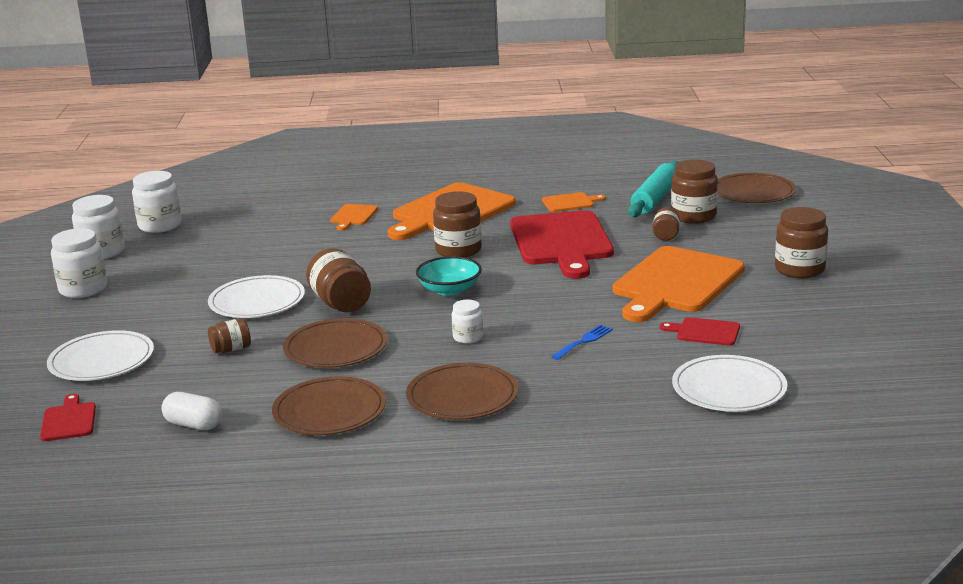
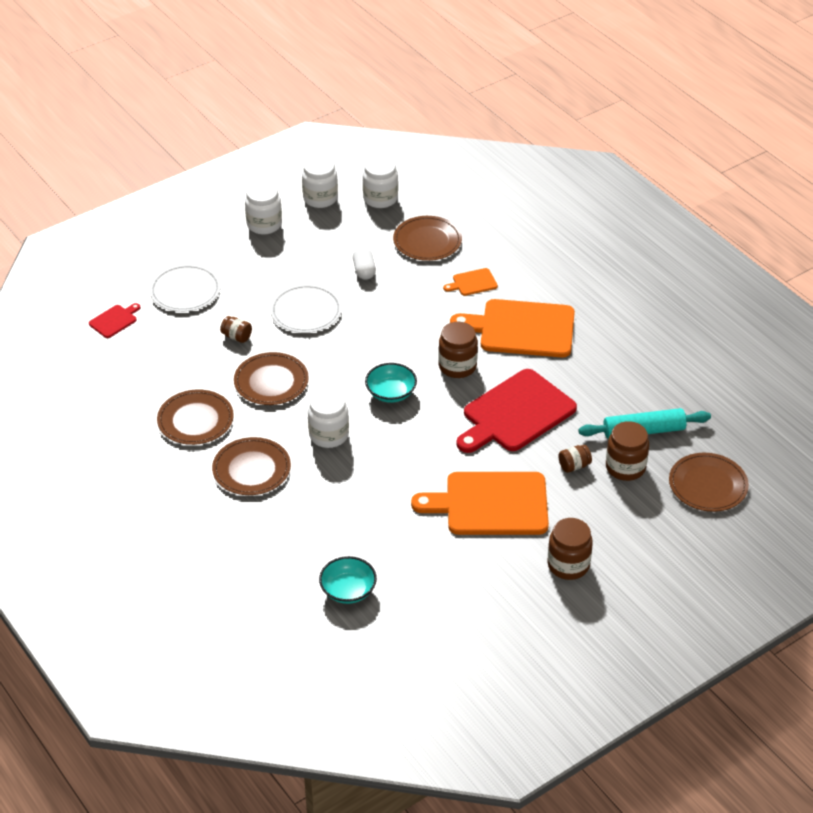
camera: 55 degrees right, 20 degrees up
(194, 425) = (143, 373): white capsule -> white capsule (364, 270)
(260, 220) = (427, 241): none -> brown plate
(341, 303) = (332, 351): brown jar -> none
(468, 337) = (329, 435): white jar -> white jar, size x1.77
(570, 202) = (594, 385): orange cutting board -> none
(584, 341) = (363, 493): blue fork -> none
(705, 332) = (422, 549): red cutting board -> none
(729, 388) = (348, 590): white plate -> turquoise bowl

